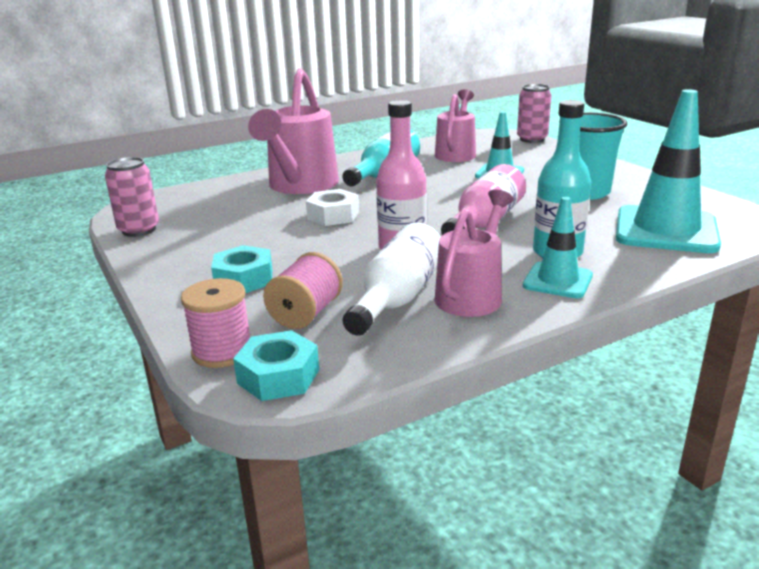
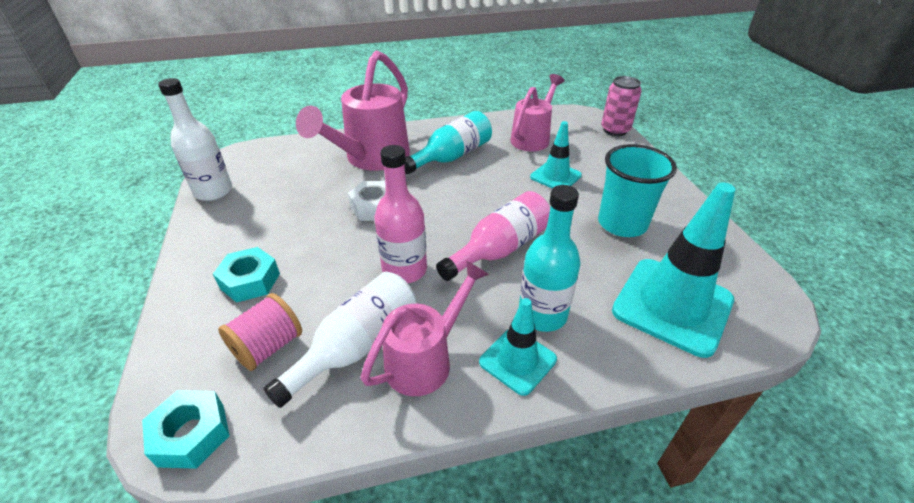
camera: 15 degrees right, 15 degrees up
(139, 230) = (213, 191): pink can -> white bottle
(222, 351) = (171, 382): pink spool -> none

